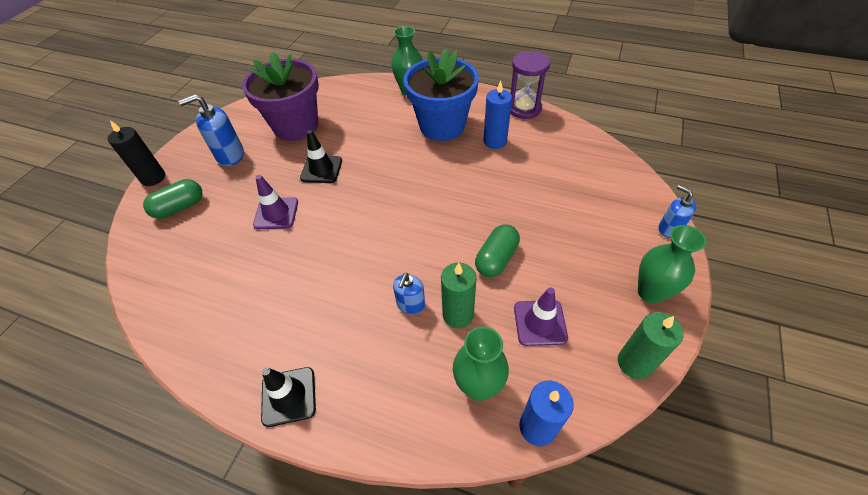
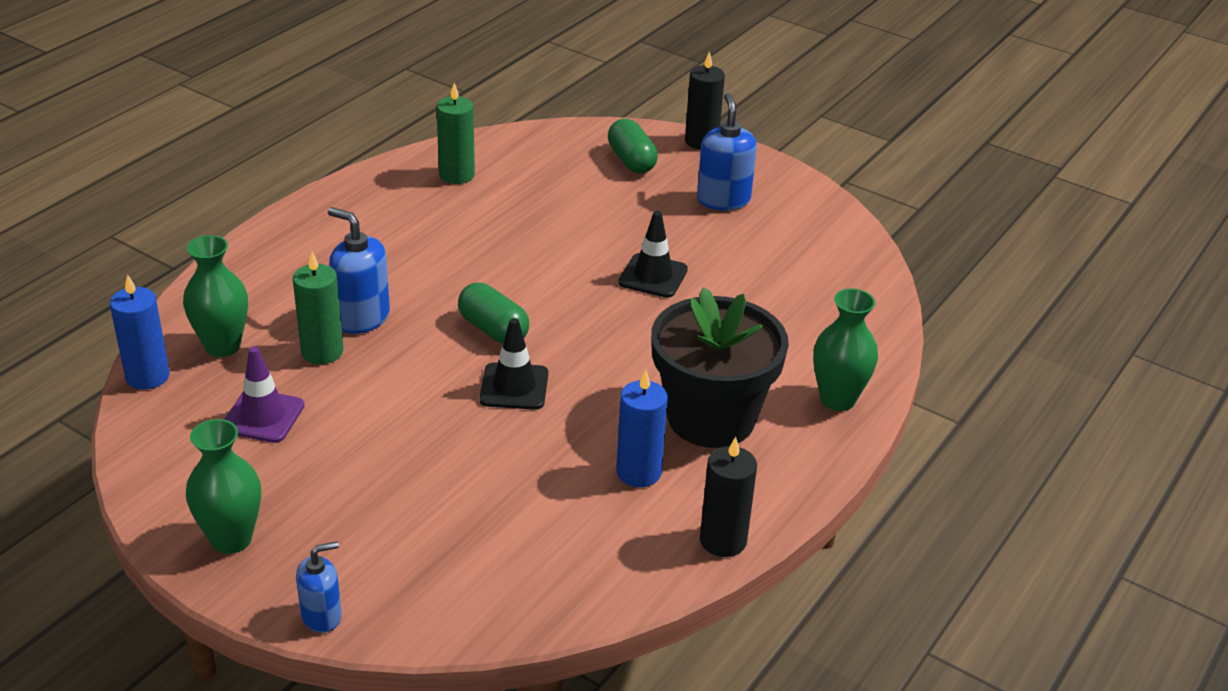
camera: 100 degrees right, 15 degrees down
(276, 213) = (580, 231): purple traffic cone -> none
(289, 396) = (307, 223): black traffic cone -> black traffic cone (514, 387)
(296, 126) = (773, 261): purple flower pot -> none
(411, 304) = (361, 318): blue soap dispenser -> blue soap dispenser, size x1.58
(442, 125) = (711, 418): blue flower pot -> black flower pot
(496, 259) = (384, 406): green capsule -> green capsule (493, 330)
(524, 108) = (723, 540): purple hourglass -> black candle
(634, 363) = (153, 479): green candle -> green candle (457, 175)

